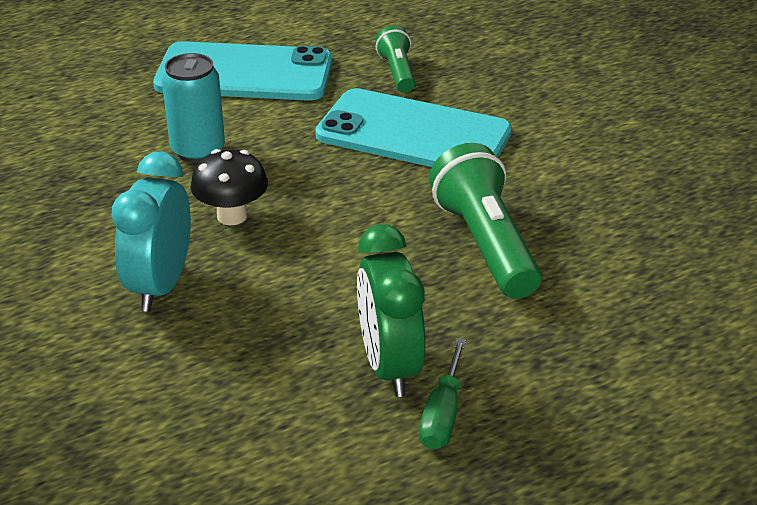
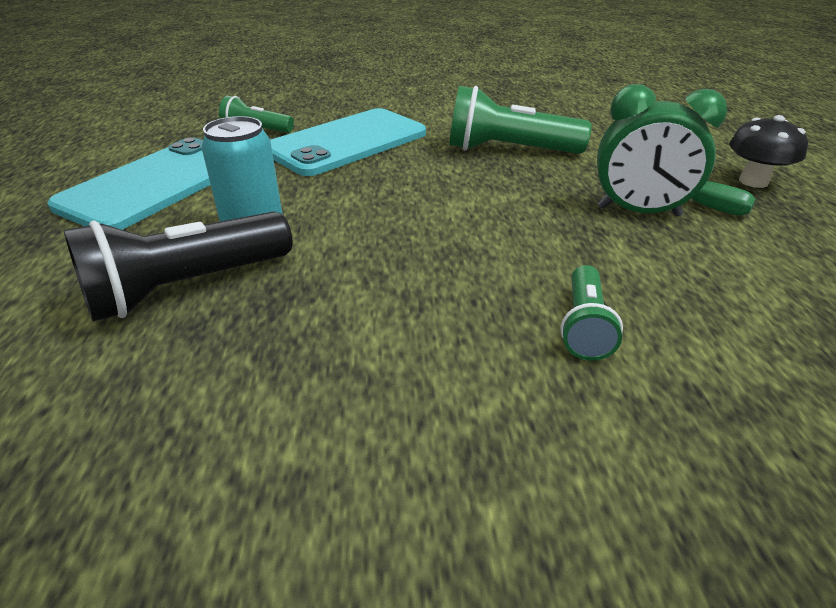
camera: 65 degrees left, 0 degrees up
(104, 154) = (187, 287): none -> black flashlight
(149, 356) = (584, 326): none -> green flashlight
(160, 286) = (467, 296): turquoise clock -> none
(232, 216) = (383, 235): black mushroom -> black mushroom (753, 181)

